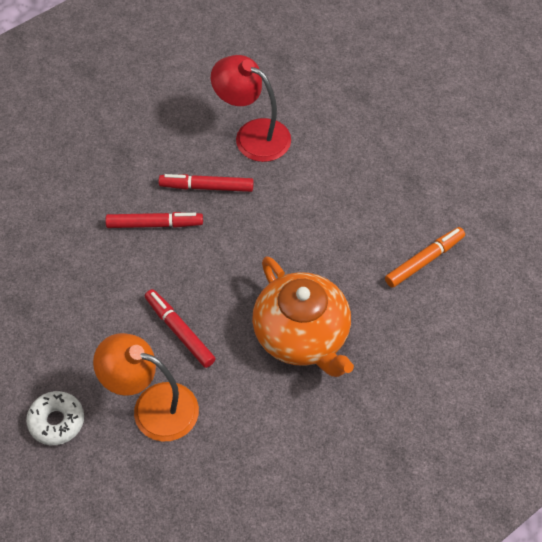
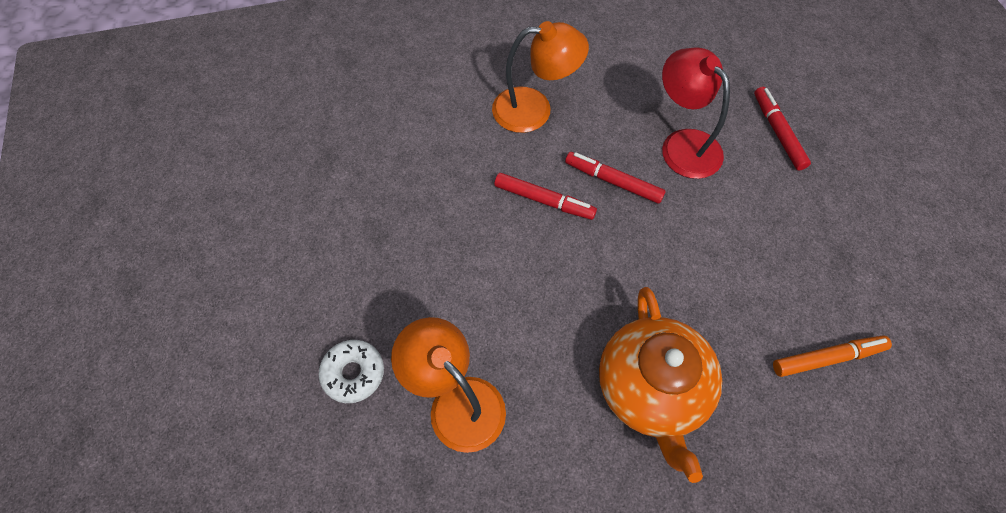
camera: 25 degrees right, 5 degrees up
(112, 150) = (534, 109): none -> orange lamp
(179, 331) = (520, 327): red marker -> red marker (777, 132)

